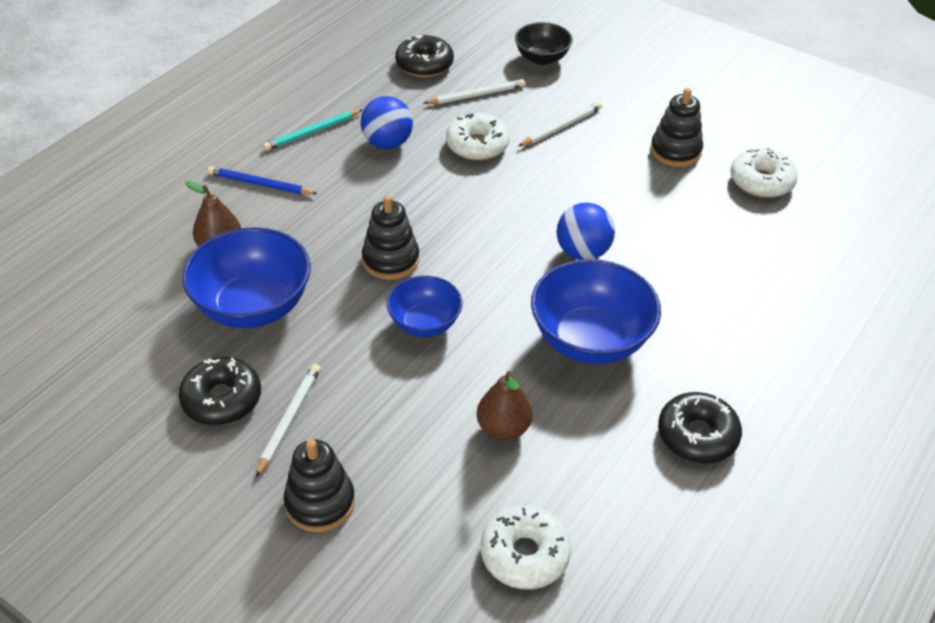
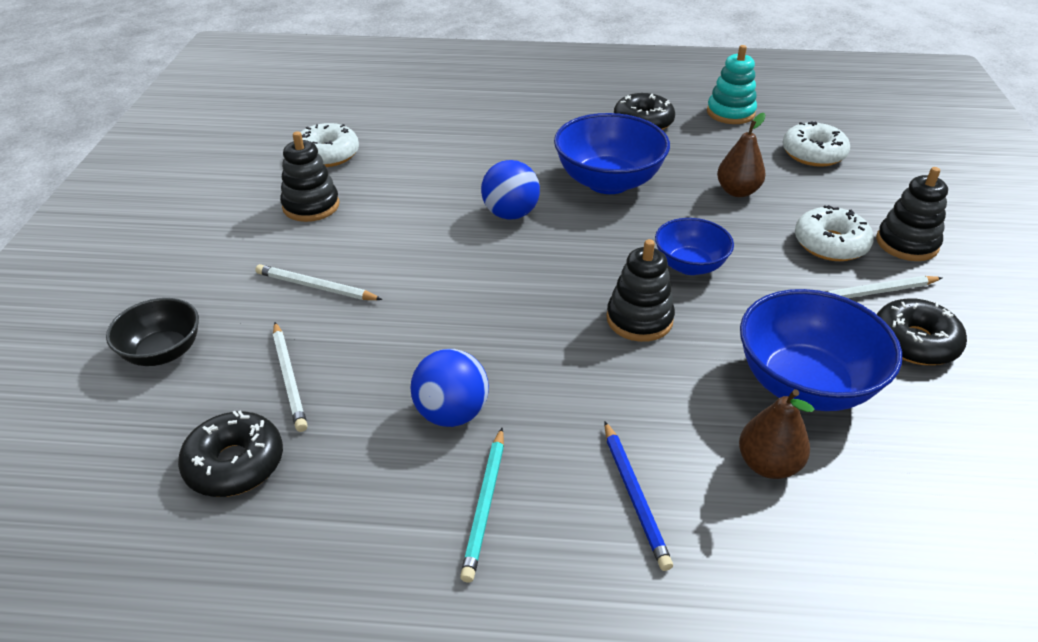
camera: 120 degrees left, 5 degrees down
(312, 132) = (485, 505): turquoise pencil -> turquoise pencil turned 75 degrees clockwise
(476, 95) = (289, 378): white pencil -> white pencil turned 150 degrees counterclockwise
(477, 145) = (398, 335): white donut -> white donut (830, 244)
(672, 540) = (730, 113): none -> turquoise stacking toy

